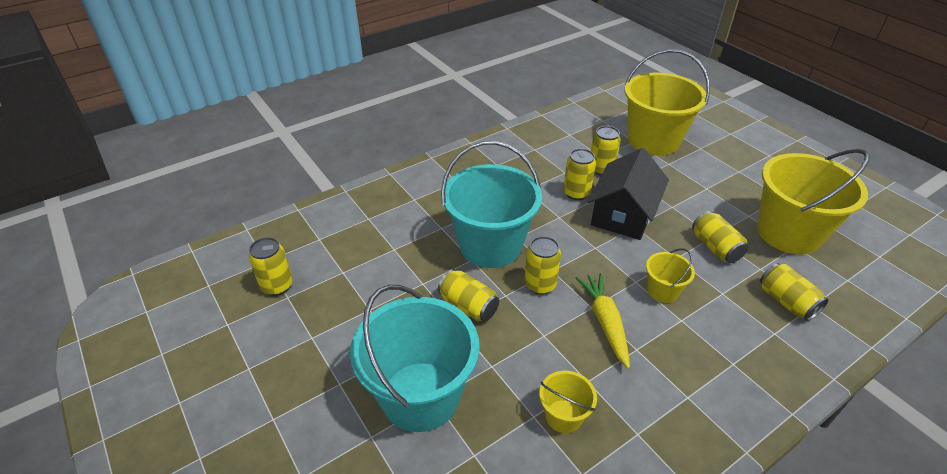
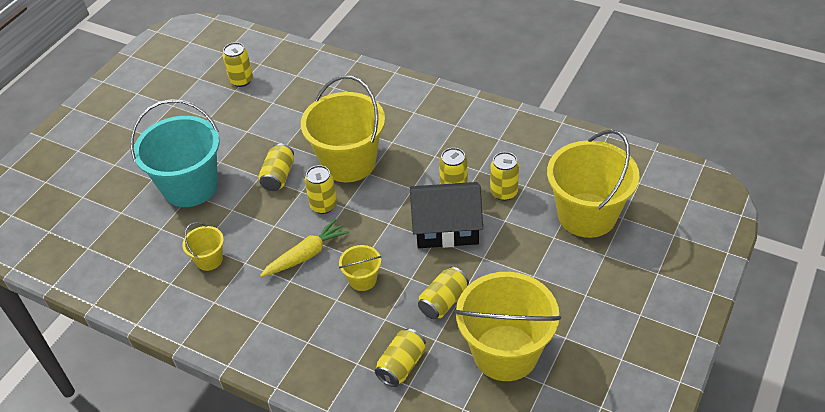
camera: 65 degrees right, 5 degrees up
(490, 245) = (349, 162): turquoise bucket -> yellow bucket

